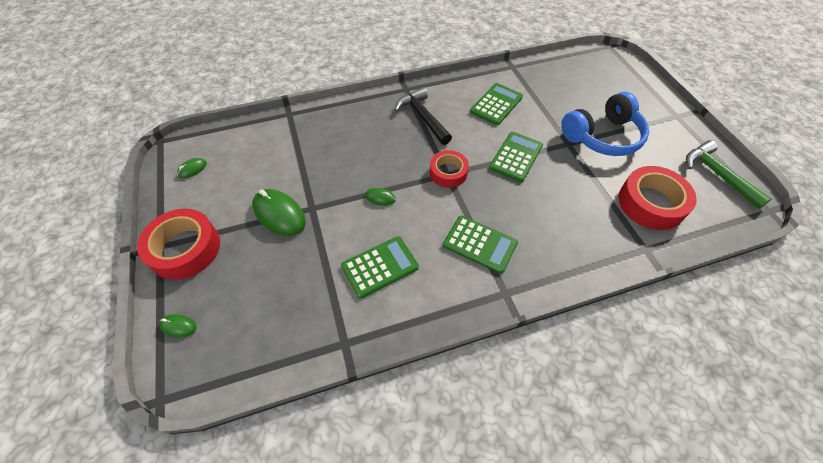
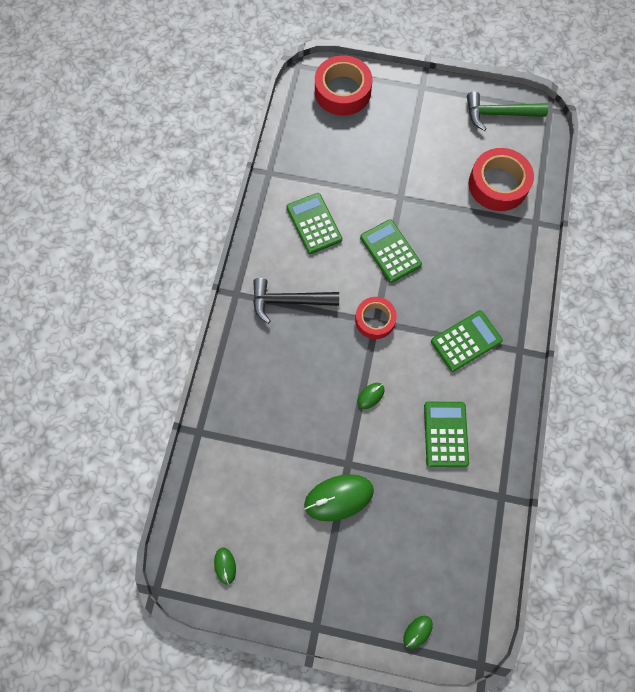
camera: 60 degrees left, 15 degrees up
(185, 249) = (332, 603): red tape -> red tape (342, 91)
(602, 136) = (409, 164): blue headphones -> none

